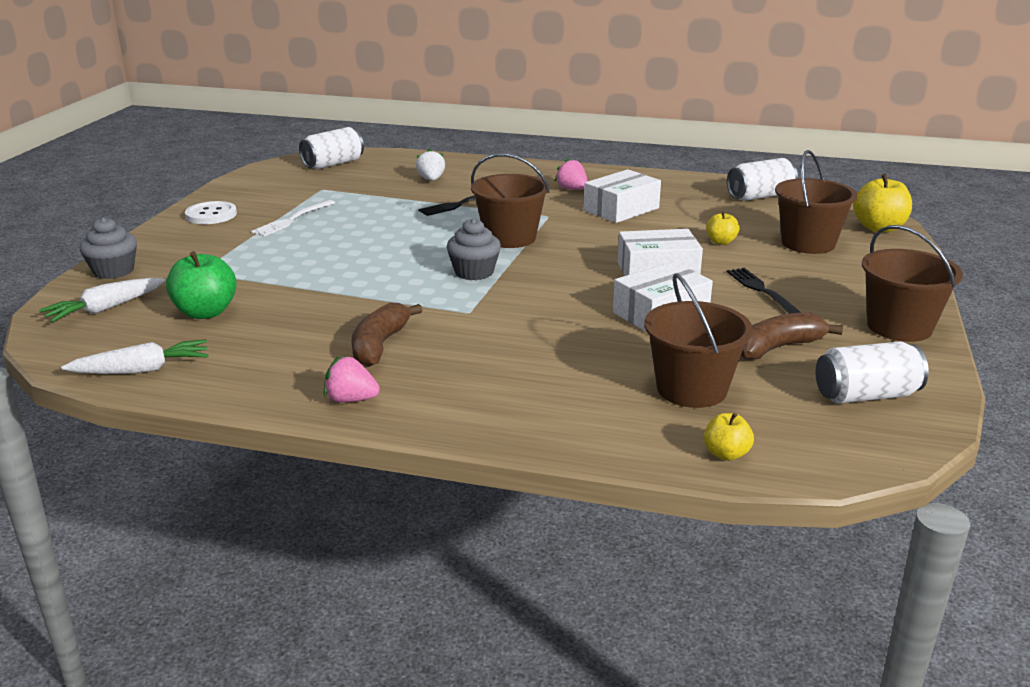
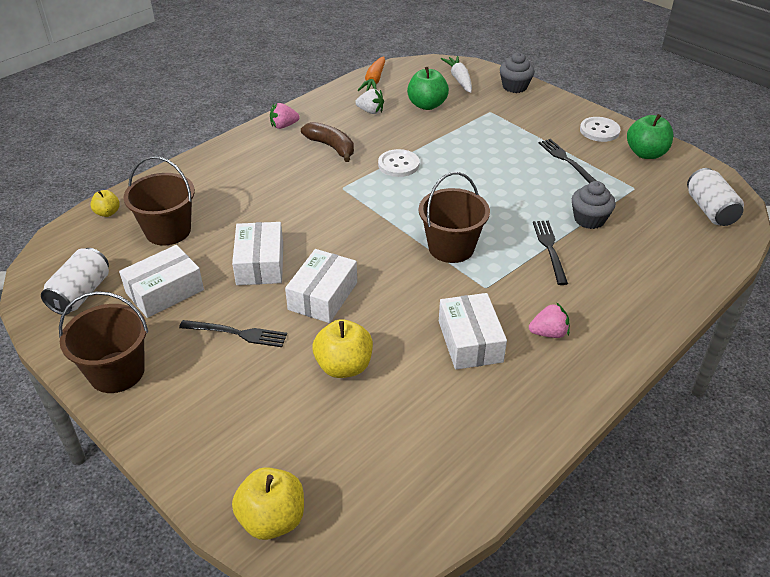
camera: 120 degrees right, 15 degrees up
(142, 370) = (374, 81): white carrot -> orange carrot
(248, 192) = (646, 153): none -> green apple
(292, 219) = (566, 160): white fork -> black fork
(351, 400) = (284, 126): pink strawberry -> pink strawberry turned 150 degrees counterclockwise
(382, 294) = (398, 164): none -> white button
(431, 180) = (630, 253): white strawberry -> white strawberry (370, 111)
(474, 272) = (400, 209): grey cupcake -> grey cupcake (589, 219)
(721, 242) = (344, 366): yellow apple -> yellow apple, size x1.76
(760, 196) = (433, 476): white can -> none
(778, 347) = (165, 291): brown banana -> white box
(808, 243) = (289, 427): brown bucket -> none

